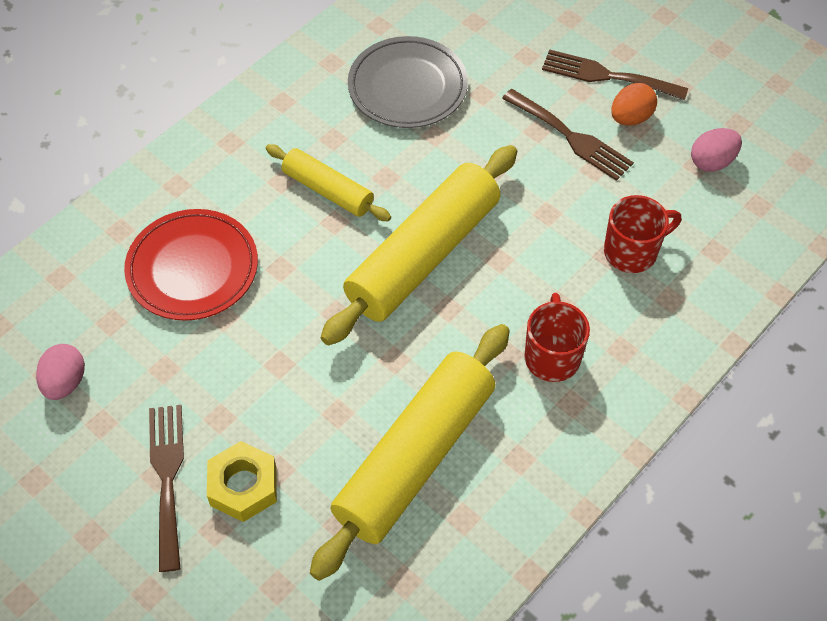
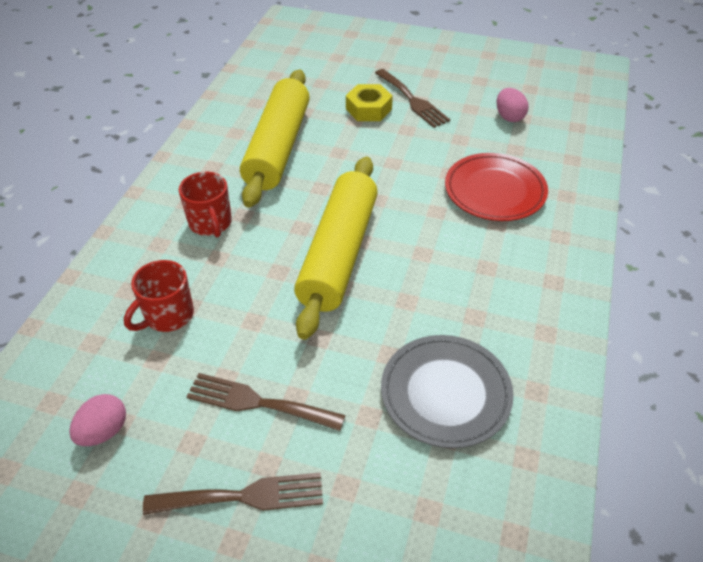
camera: 155 degrees right, 10 degrees down
(327, 190) = (445, 273): yellow rolling pin -> none
(630, 118) = (202, 450): orange egg -> none

